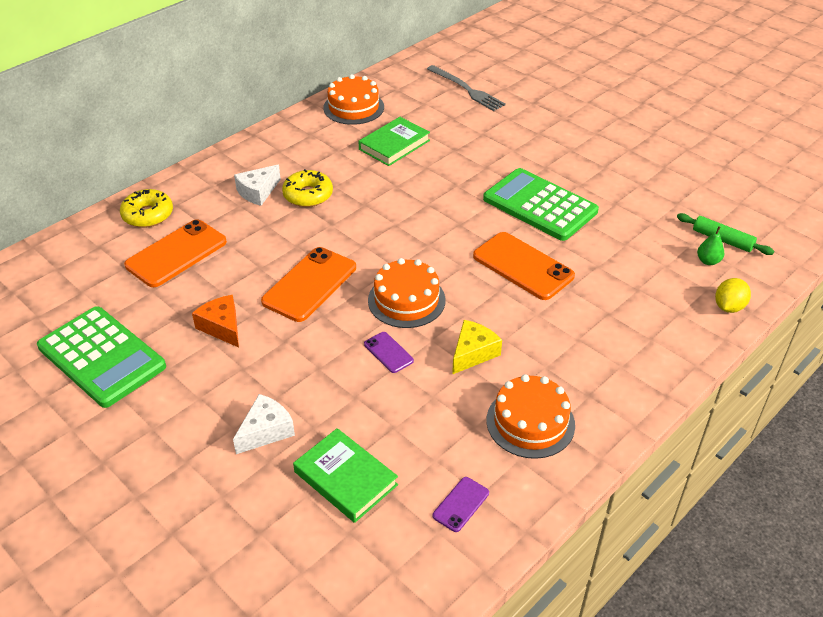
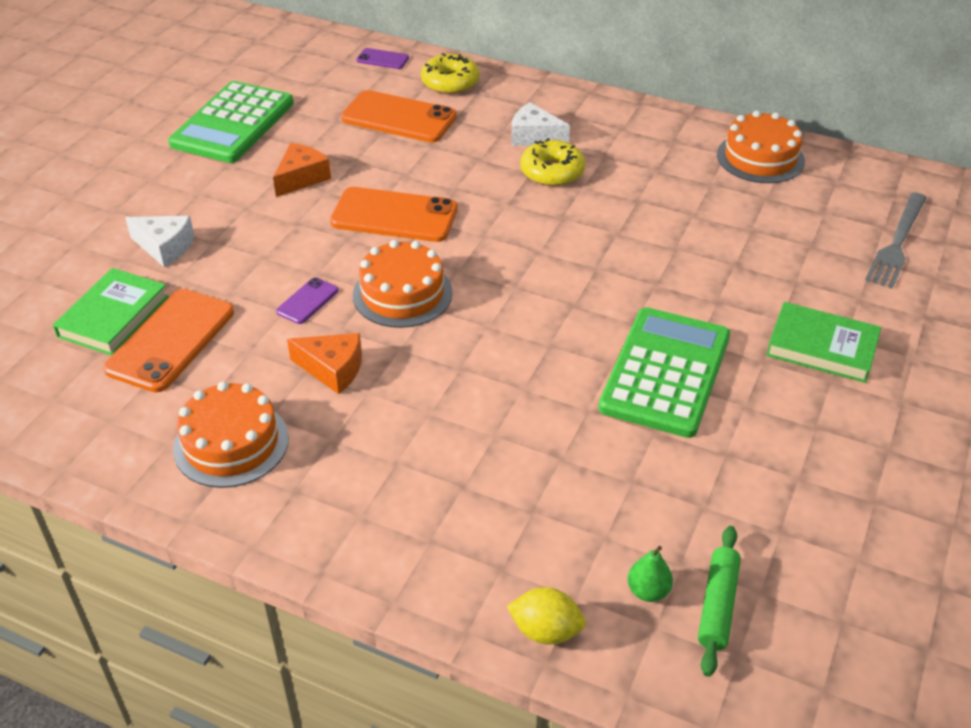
camera: 70 degrees right, 0 degrees up
(394, 145) = (704, 210): green book -> green book (822, 347)
(461, 504) = (93, 410): purple phone -> purple phone (382, 59)
(473, 353) = (332, 369): yellow cheese -> orange cheese
(523, 266) = (519, 381): orange phone -> orange phone (171, 340)

